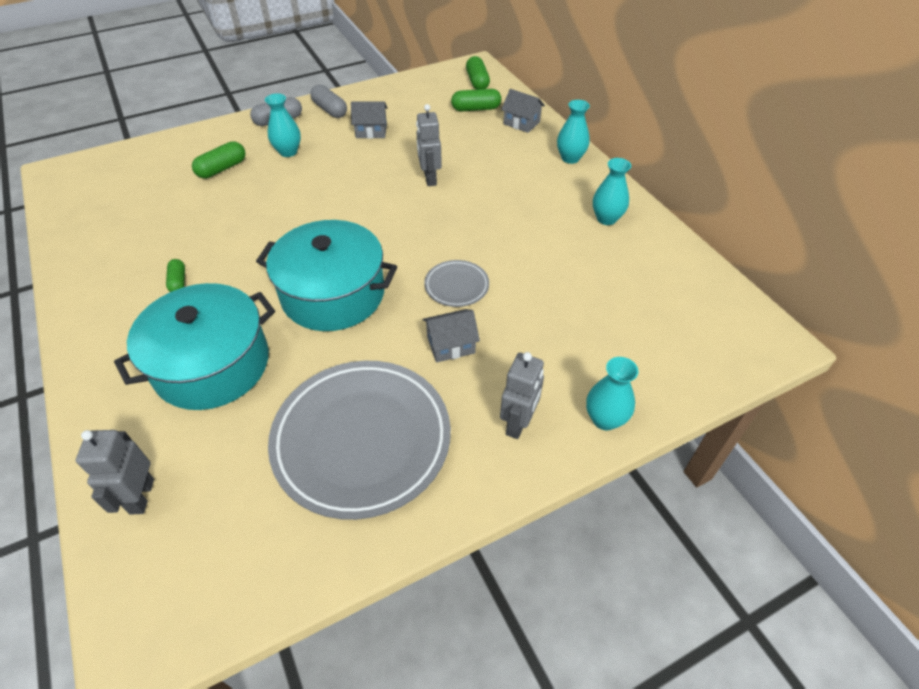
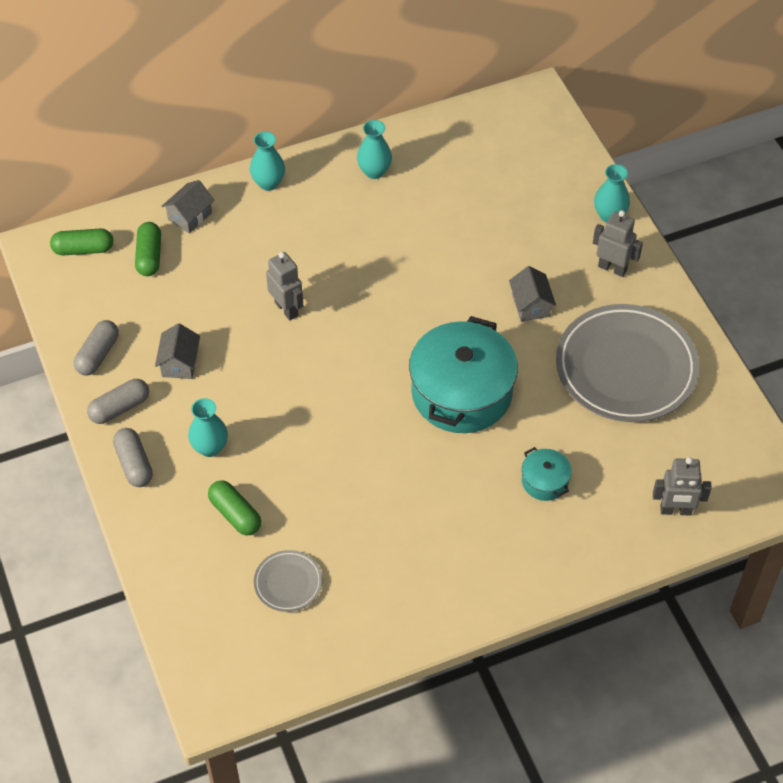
camera: 85 degrees left, 5 degrees up
(178, 281) = (433, 527): green capsule -> none
(212, 364) = (545, 481): turquoise pot -> turquoise pot, size x0.45
(379, 97) = (98, 355): none -> grey capsule
(429, 178) = (286, 309): grey robot -> grey robot turned 120 degrees counterclockwise
(456, 286) = (458, 296): grey plate -> grey plate (288, 583)

